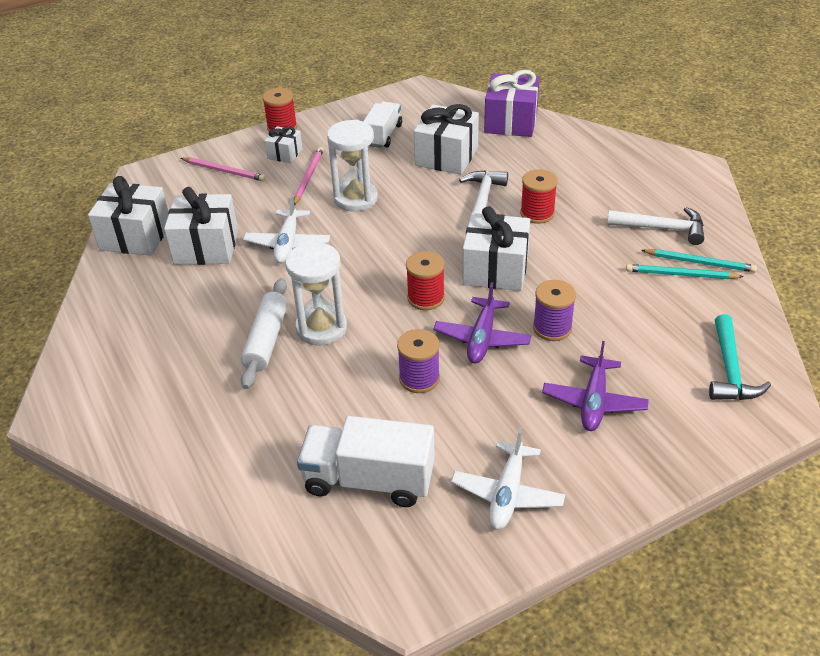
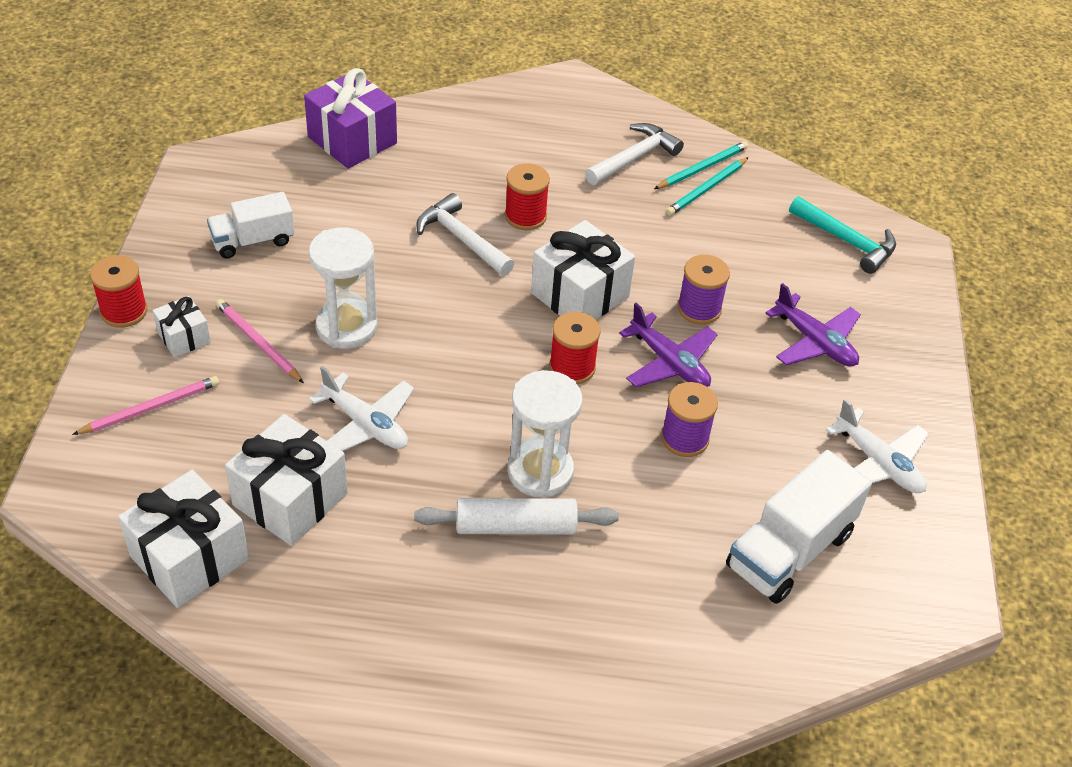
camera: 60 degrees left, 5 degrees up
(266, 340) = (516, 526): white rolling pin -> white rolling pin turned 45 degrees counterclockwise
(383, 135) = (253, 241): white truck -> white truck turned 75 degrees counterclockwise
(446, 156) = (355, 218): white gift -> none

